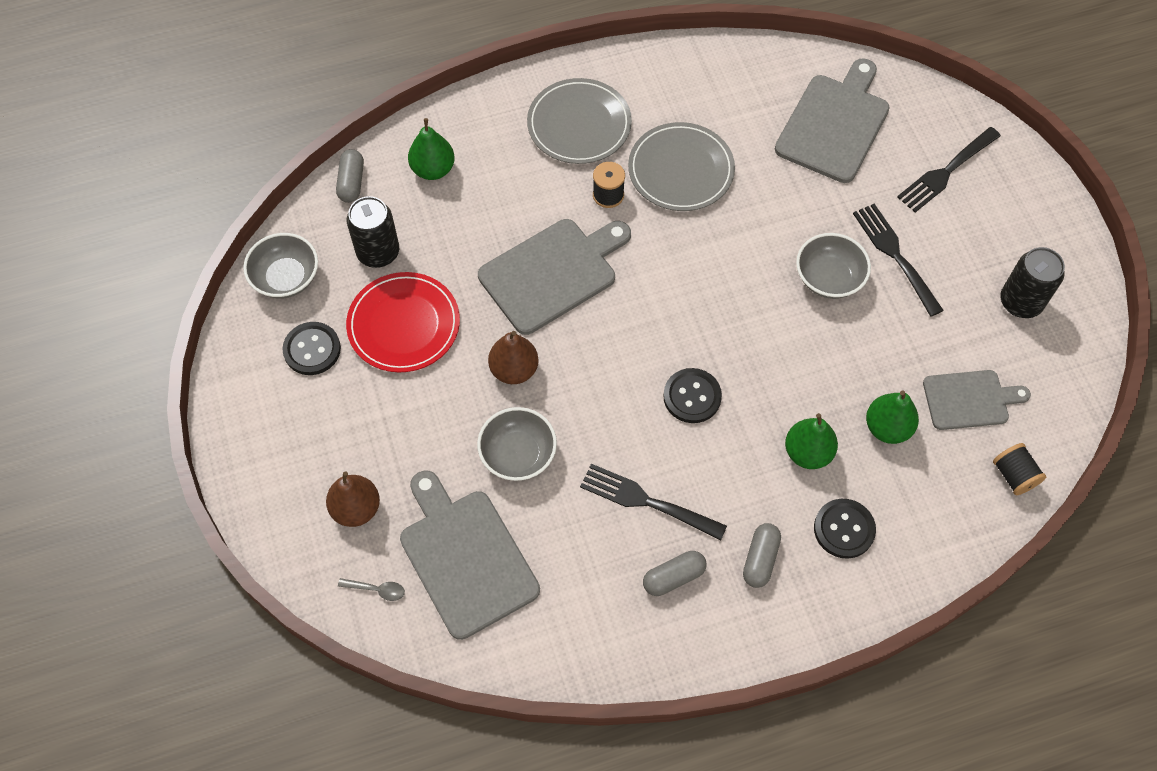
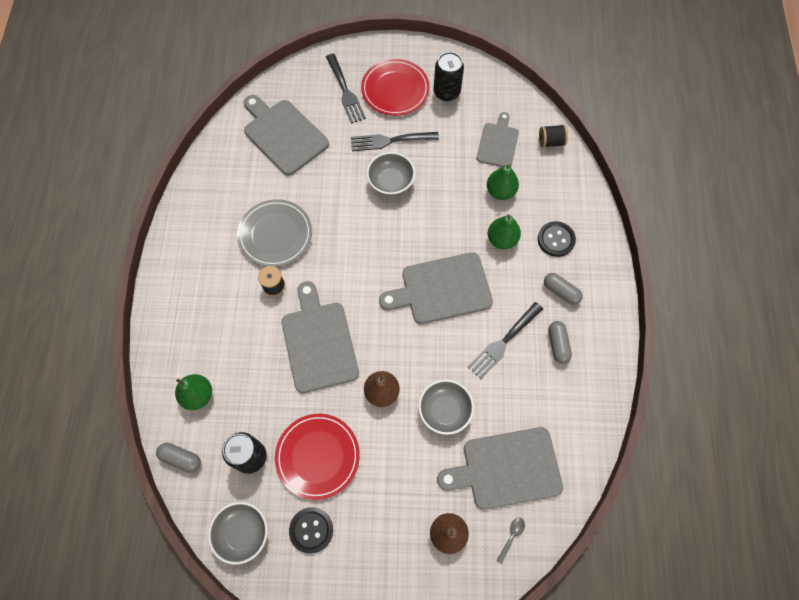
camera: 70 degrees left, 5 degrees up
(579, 124) = (208, 284): grey plate -> none
(692, 396) = (442, 289): black button -> grey cutting board
(985, 233) = (395, 89): none -> red plate

